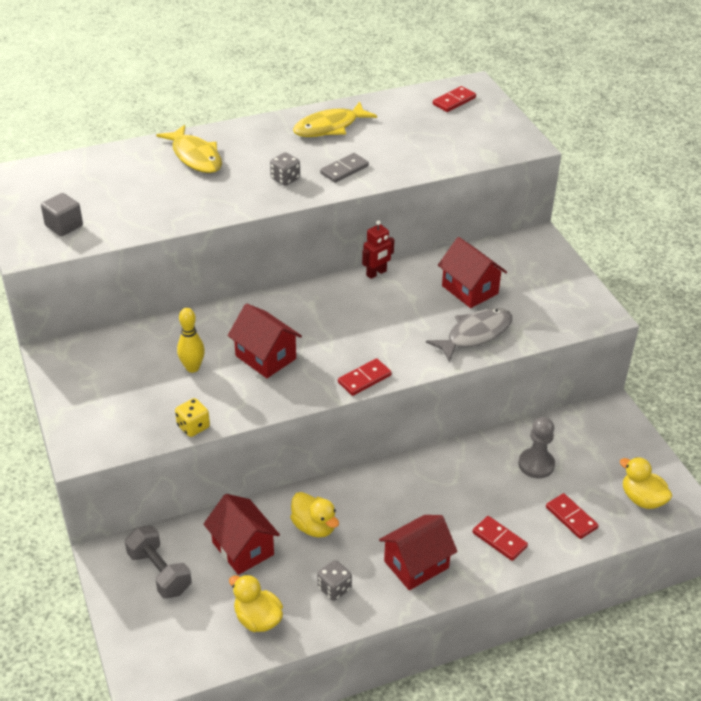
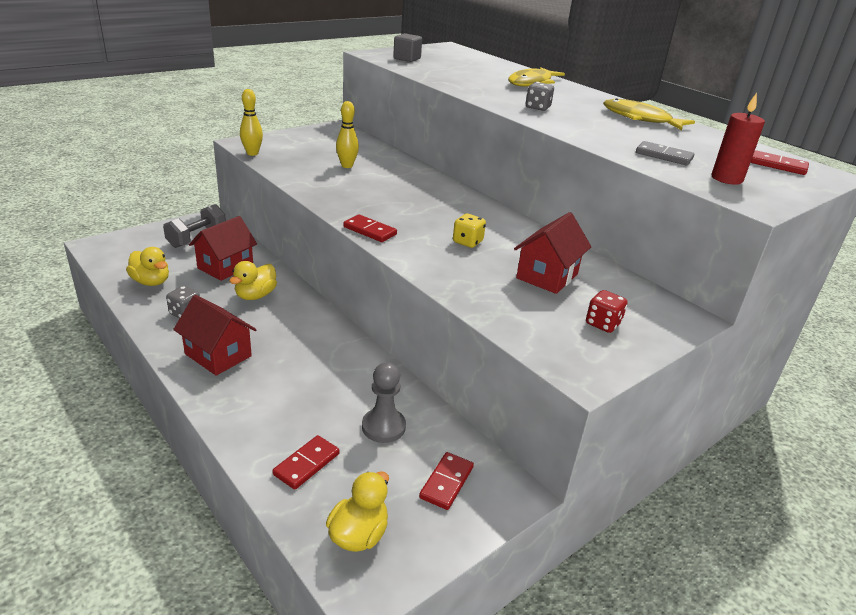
camera: 70 degrees right, 10 degrees down
(124, 446) = (252, 153): none -> yellow bowling pin
(193, 426) = (280, 171): yellow dice -> yellow dice (467, 242)
(257, 619) = (151, 282): yellow duck -> yellow duck turned 105 degrees clockwise
(265, 357) = (374, 189): red house -> none
(344, 170) = (580, 126): grey domino -> grey domino (664, 156)
(376, 273) = (526, 225): red robot -> none
(475, 334) = (474, 284): grey fish -> none
(479, 138) = (726, 179): none -> red candle
(499, 540) = (260, 407): red domino -> red domino (446, 482)
(543, 284) = (603, 324): none -> red dice

